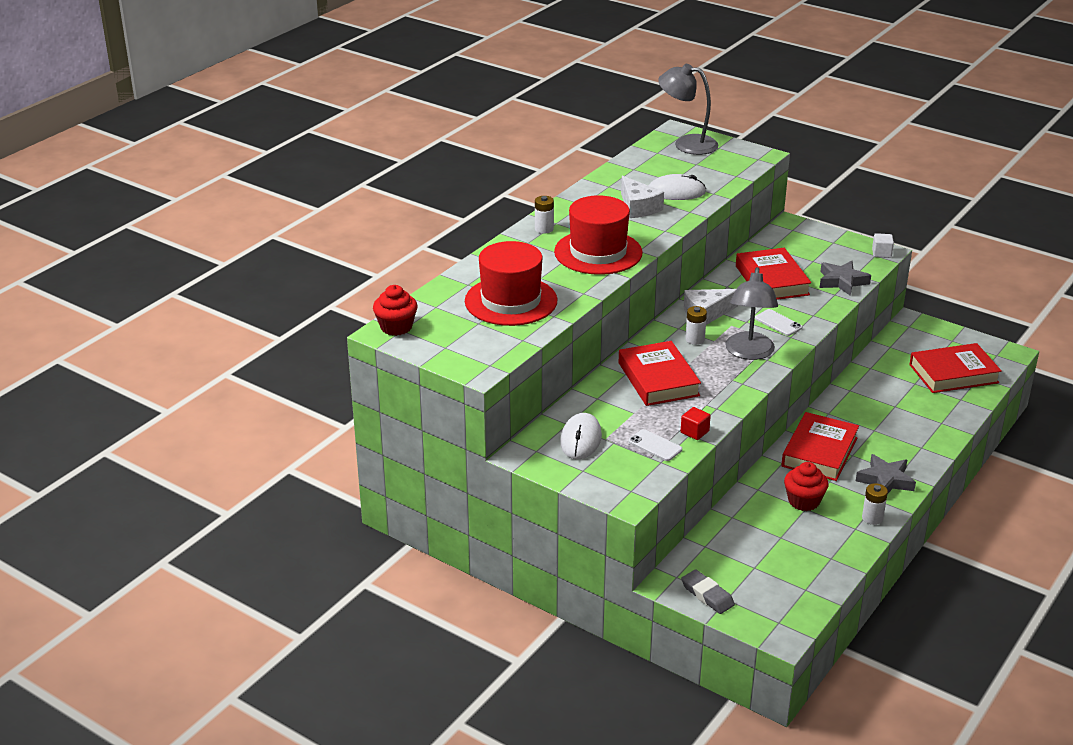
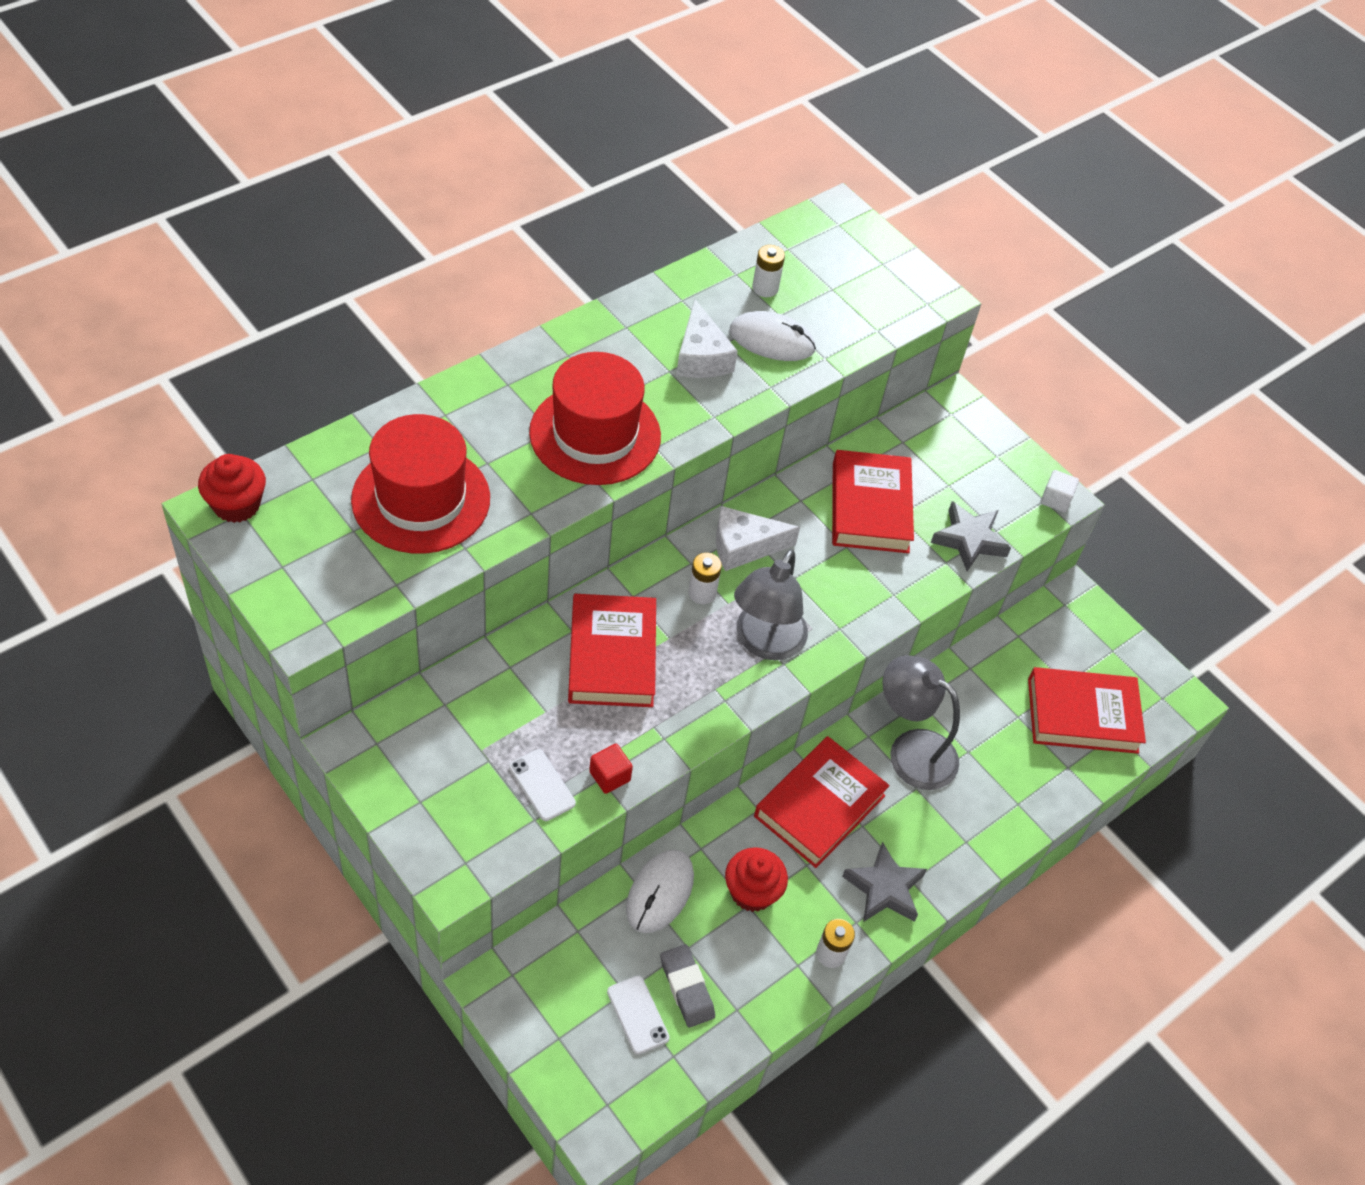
camera: 10 degrees right, 20 degrees up
(544, 229) = (544, 363): white battery -> white battery (765, 288)
(581, 439) = (447, 741): white mouse -> white mouse (660, 893)
(687, 144) = (840, 243): grey lamp -> grey lamp (910, 750)
(707, 595) = (536, 1022): grey eraser -> grey eraser (686, 988)
(778, 323) = (836, 596): white phone -> white phone (637, 1015)

